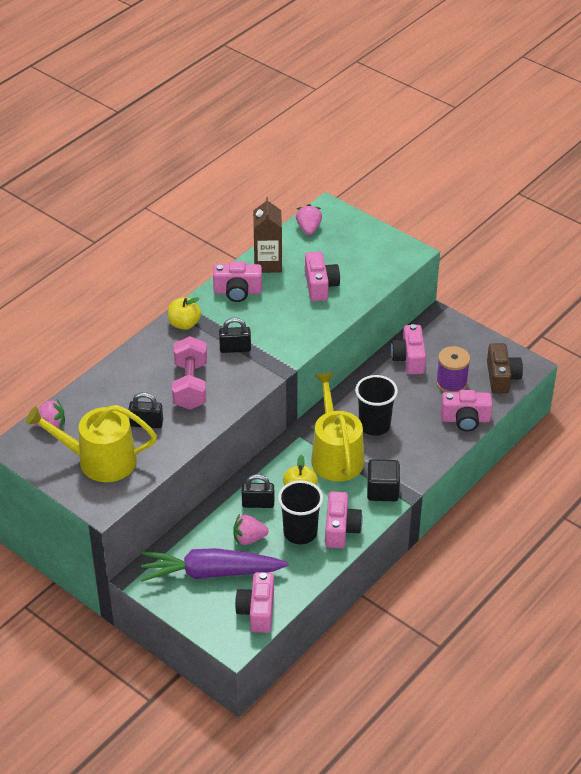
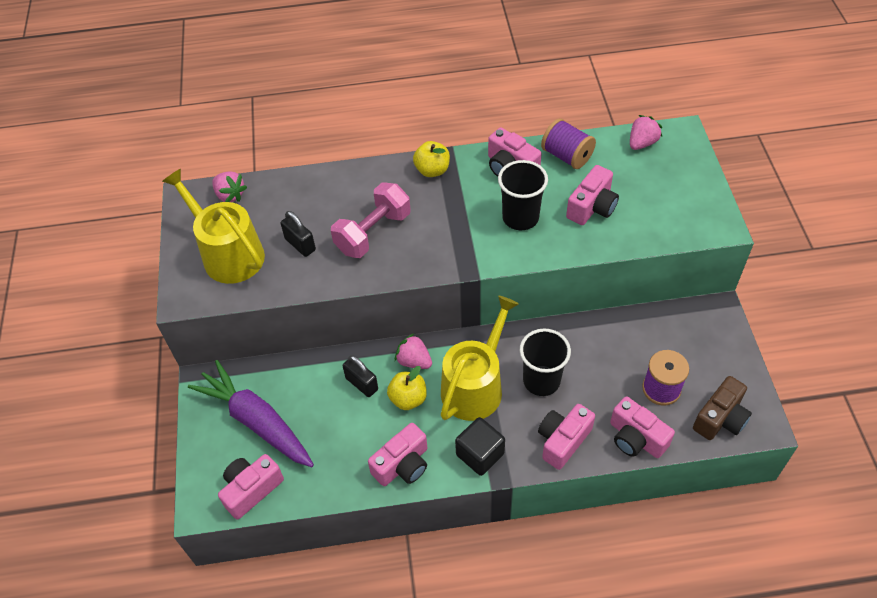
camera: 45 degrees right, 10 degrees up
(235, 348) = (449, 221): black padlock -> none
(249, 538) = (319, 412): pink strawberry -> pink strawberry (414, 361)
(268, 263) = (567, 156): brown carton -> purple spool
(300, 532) = (365, 440): black cup -> black cup (520, 218)
(409, 359) = (645, 334): pink camera -> pink camera (563, 441)

